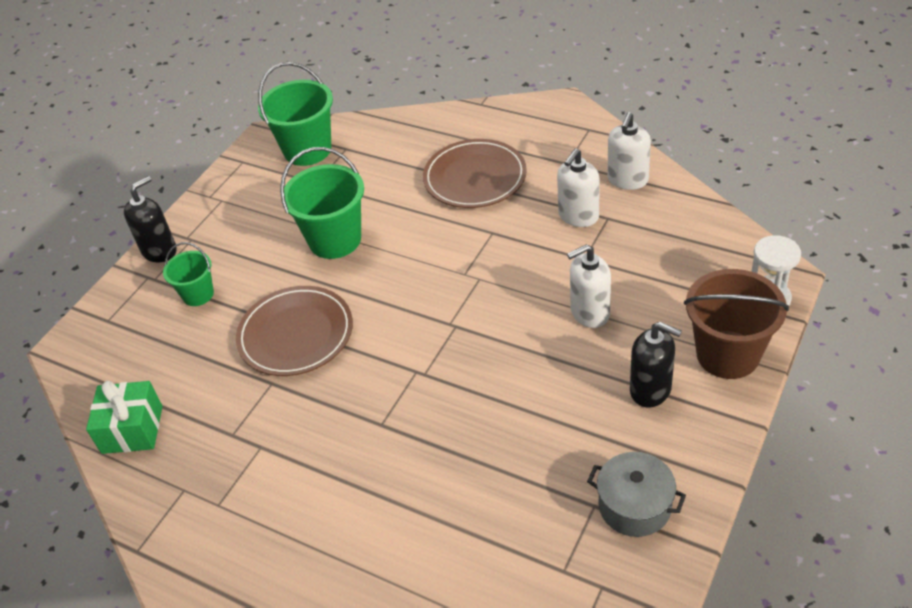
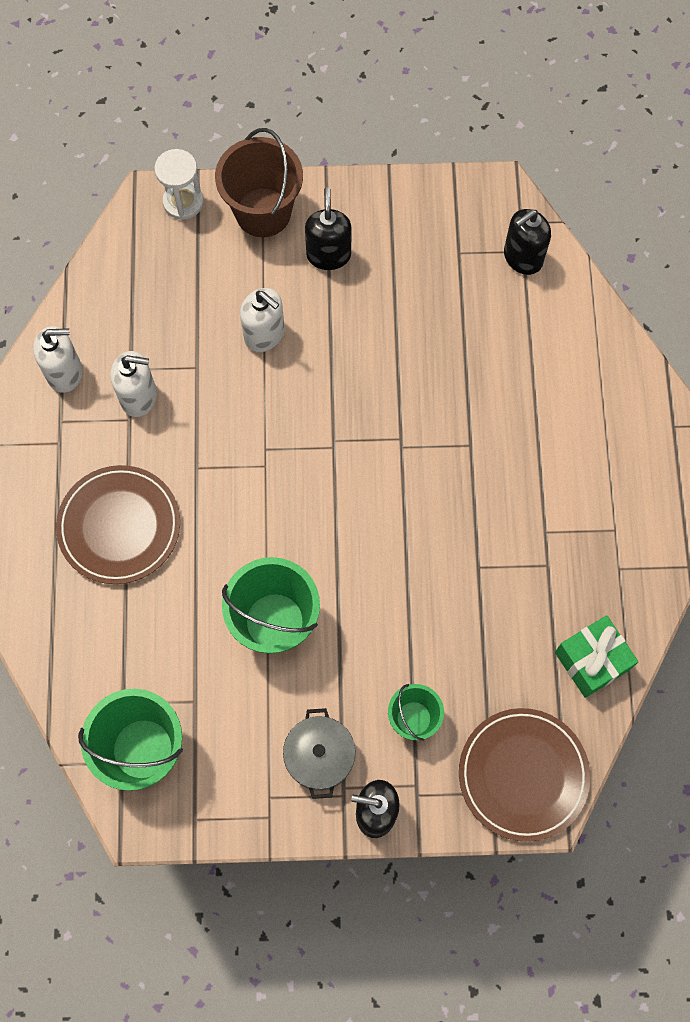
camera: 125 degrees left, 25 degrees up
(296, 335) = (414, 581): brown plate -> brown plate (523, 775)
(555, 566) = (522, 257): none -> black soap dispenser
(634, 506) = (444, 226): grey pot -> grey pot (319, 757)

